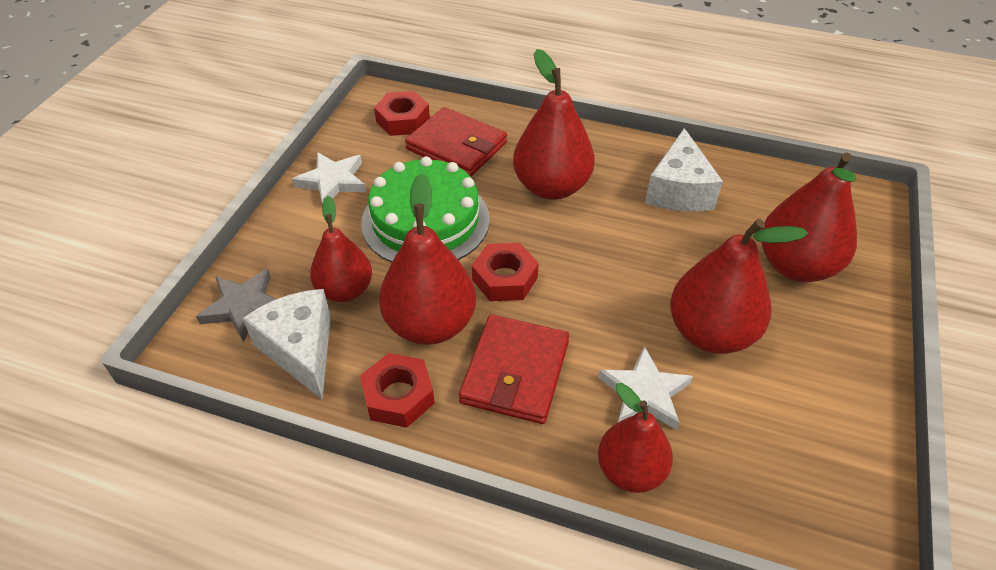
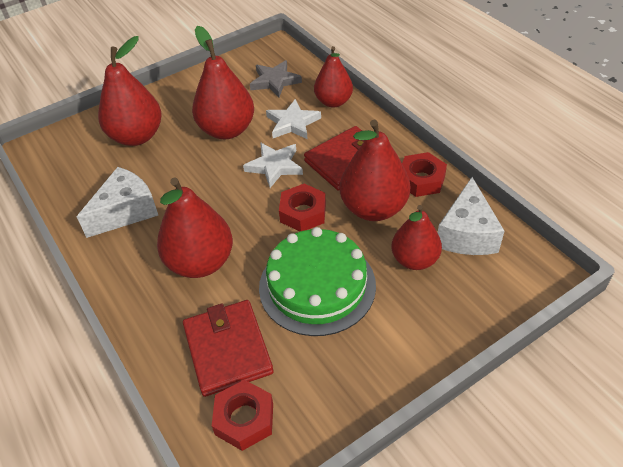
camera: 140 degrees left, 0 degrees up
(244, 307) = (495, 285): grey star -> grey star (275, 81)
(332, 181) = (364, 373): white star -> white star (275, 166)

